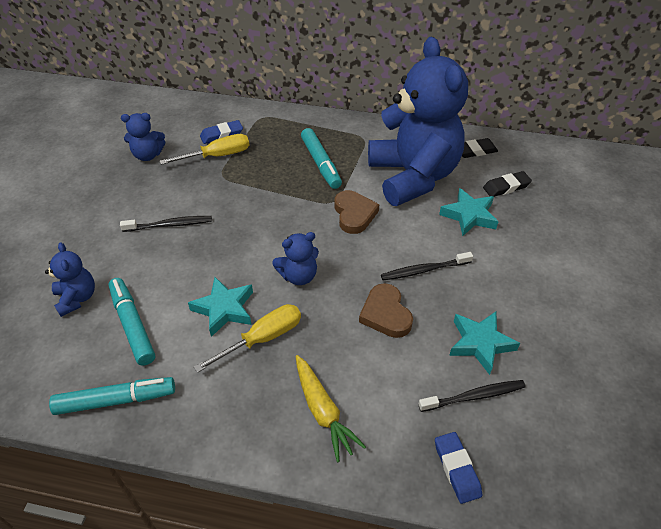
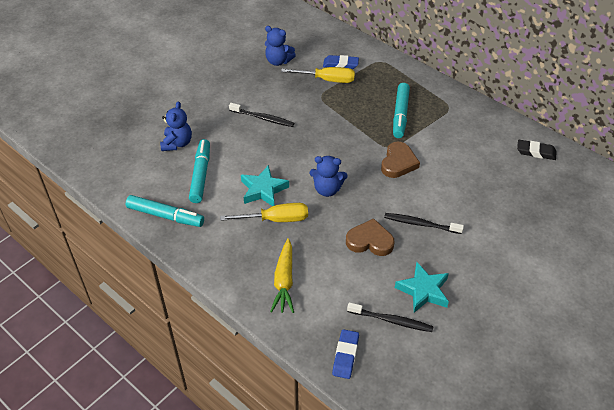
camera: 30 degrees right, 0 degrees up
(385, 314) = (370, 241): brown heart -> brown heart turned 90 degrees clockwise
(413, 176) = (466, 152): blue teddy bear -> none
(469, 215) = (488, 200): turquoise star -> none
(506, 187) = (538, 191): black eraser -> none

